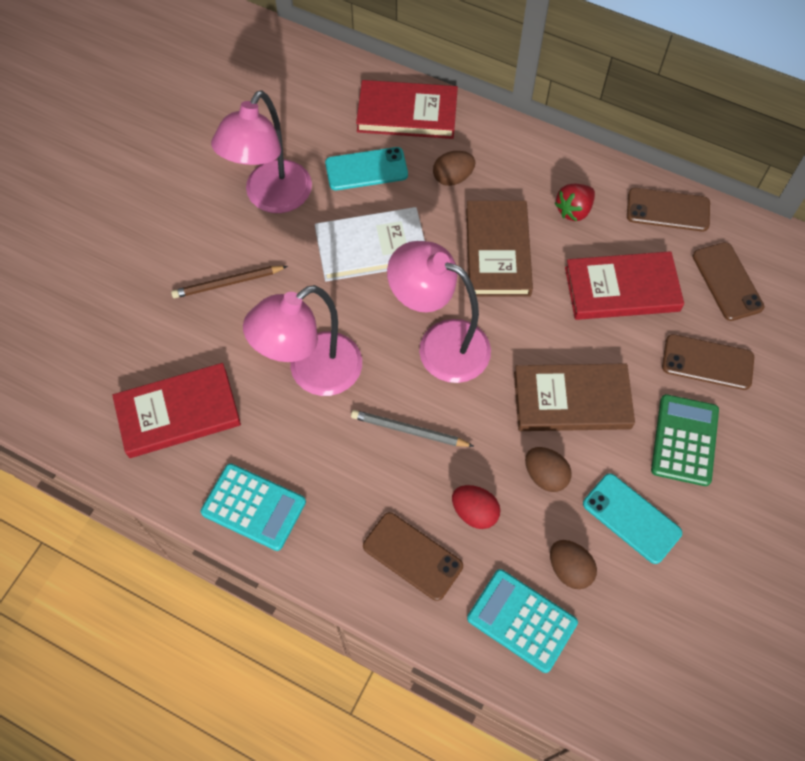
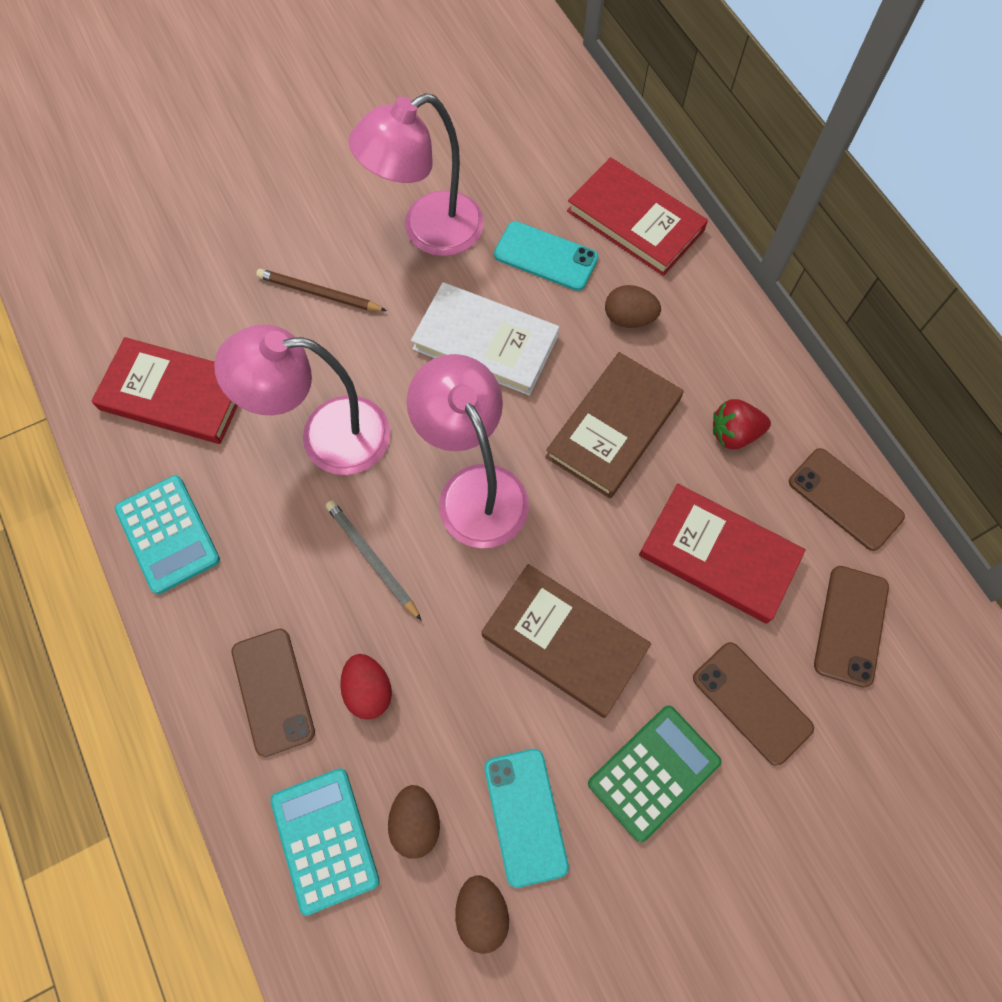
camera: 35 degrees right, 5 degrees up
(545, 475) = (471, 703): brown egg -> brown egg (482, 912)

